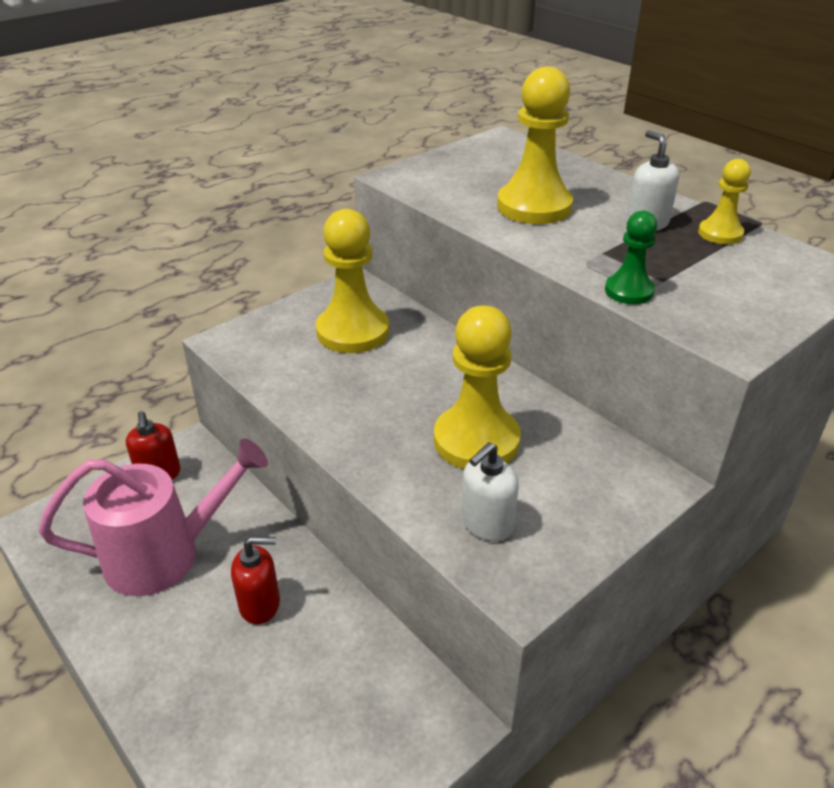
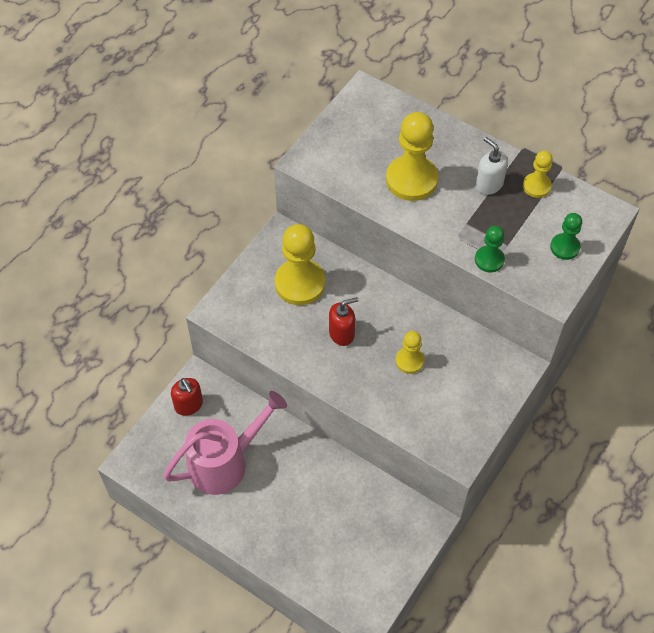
camera: 15 degrees left, 20 degrees up
(260, 604) = (298, 481): red soap dispenser -> red soap dispenser (342, 333)
(476, 440) = (409, 361): yellow pawn -> yellow pawn, size x0.54
(486, 523) = (431, 419): white soap dispenser -> none
(759, 296) = (564, 247): none -> green pawn

